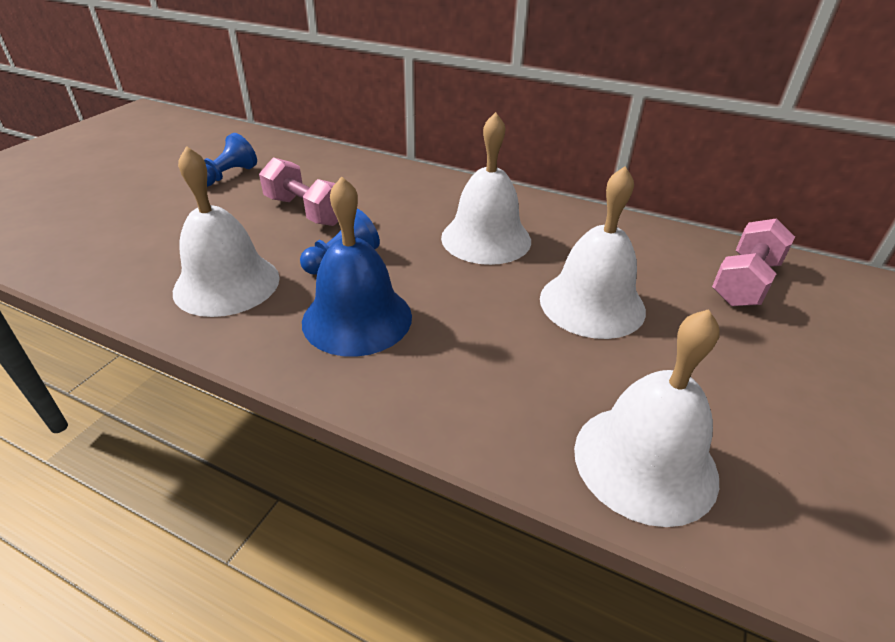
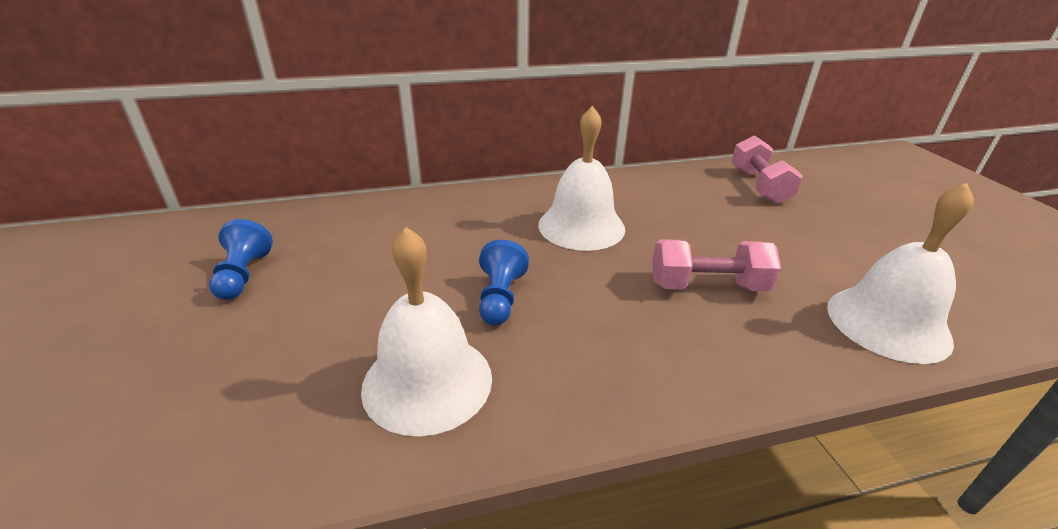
camera: 40 degrees left, 5 degrees down
(306, 211) = (394, 272): pink dumbbell -> pink dumbbell (707, 286)
(357, 318) = (593, 340): blue bell -> none
(592, 303) = (714, 240): white bell -> none

